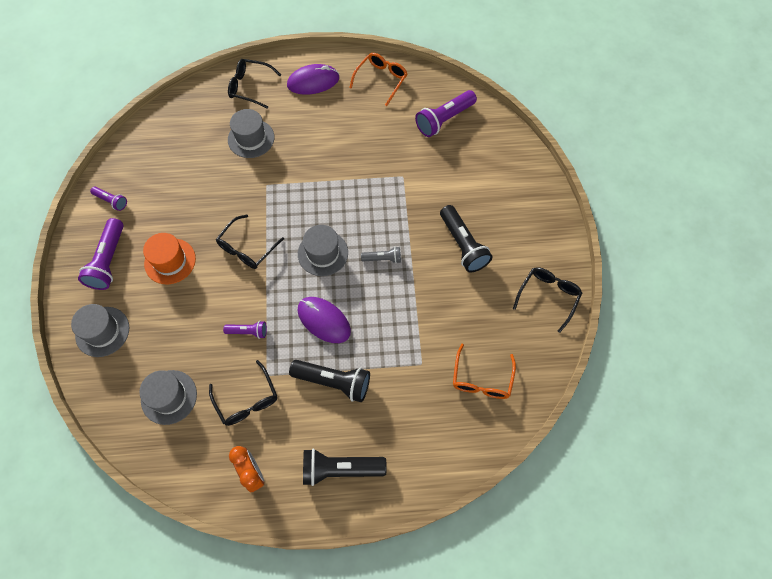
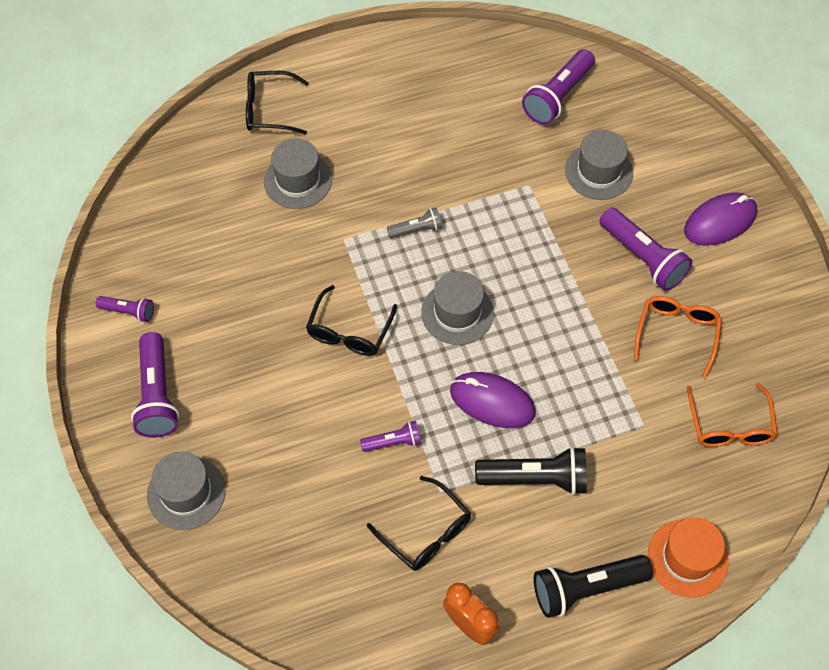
camera: 15 degrees left, 5 degrees down
(169, 397) = (316, 556): grey hat -> grey hat (599, 172)
(170, 261) = (246, 374): orange hat -> orange hat (687, 558)
(313, 82) = (357, 83): purple mouse -> purple mouse (720, 222)
(381, 80) = (451, 62): orange glasses -> orange glasses (676, 334)
(383, 258) = (542, 301): grey flashlight -> grey flashlight (417, 229)
(463, 245) = (643, 258): black flashlight -> purple flashlight
(548, 297) = (778, 299): black glasses -> none

